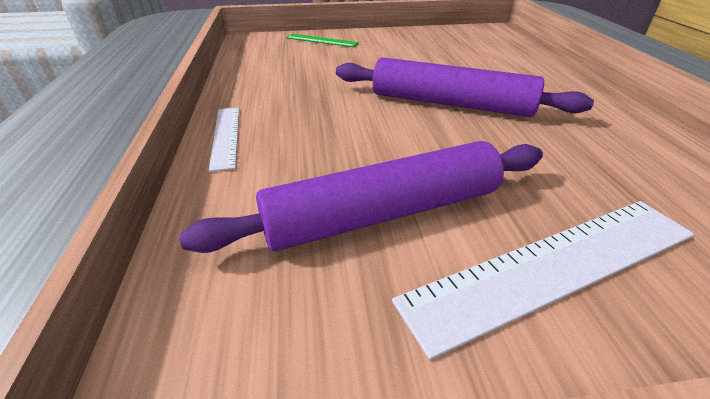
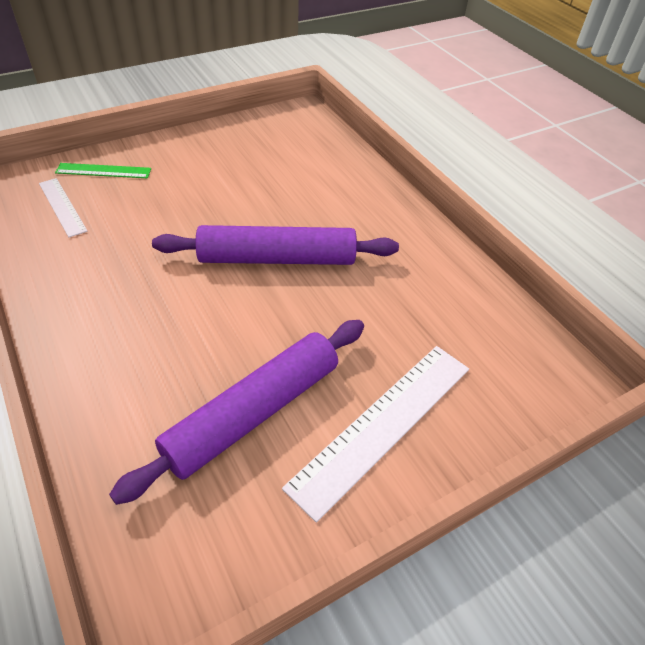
camera: 25 degrees left, 10 degrees up
(226, 136) = (70, 361): white ruler -> white ruler (62, 206)

